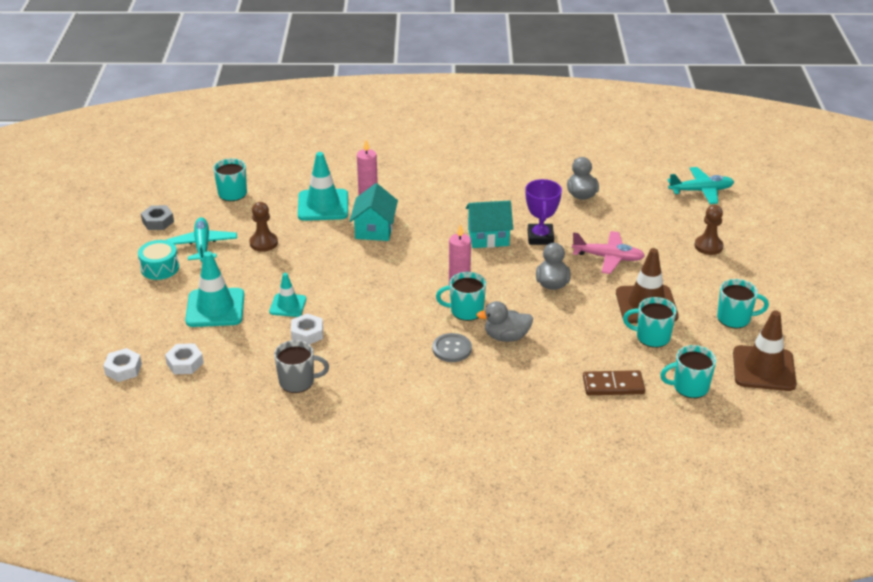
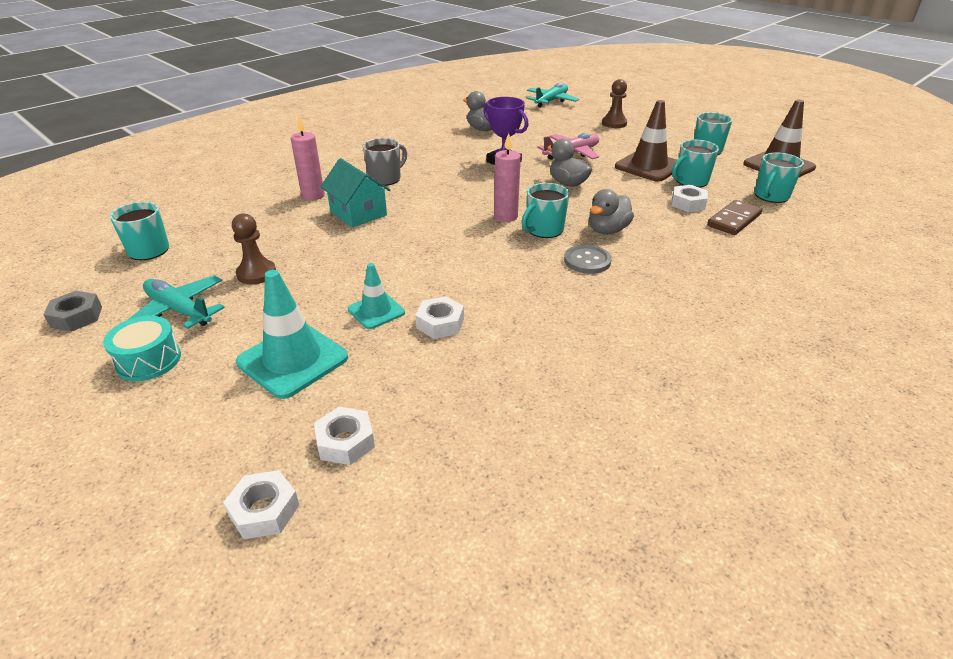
camera: 45 degrees left, 0 degrees up
(298, 382) = (509, 372): grey mug -> grey mug (385, 179)
(323, 205) = (275, 218): turquoise traffic cone -> none
(488, 237) = (465, 177): turquoise house -> none
(607, 352) = (688, 203): none -> white nut

